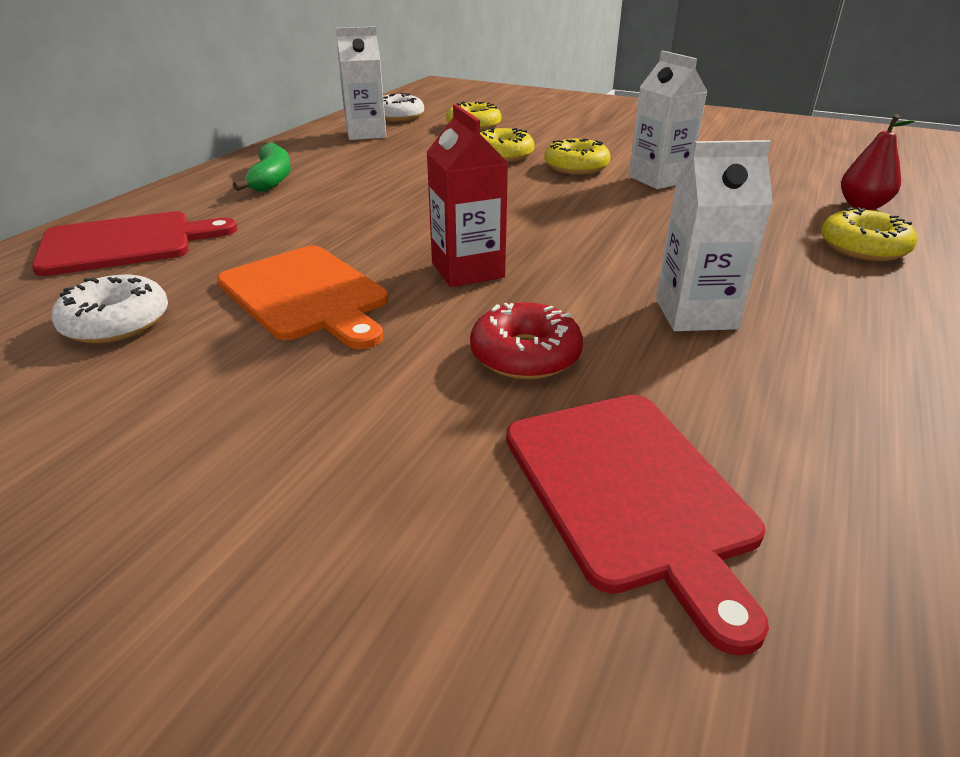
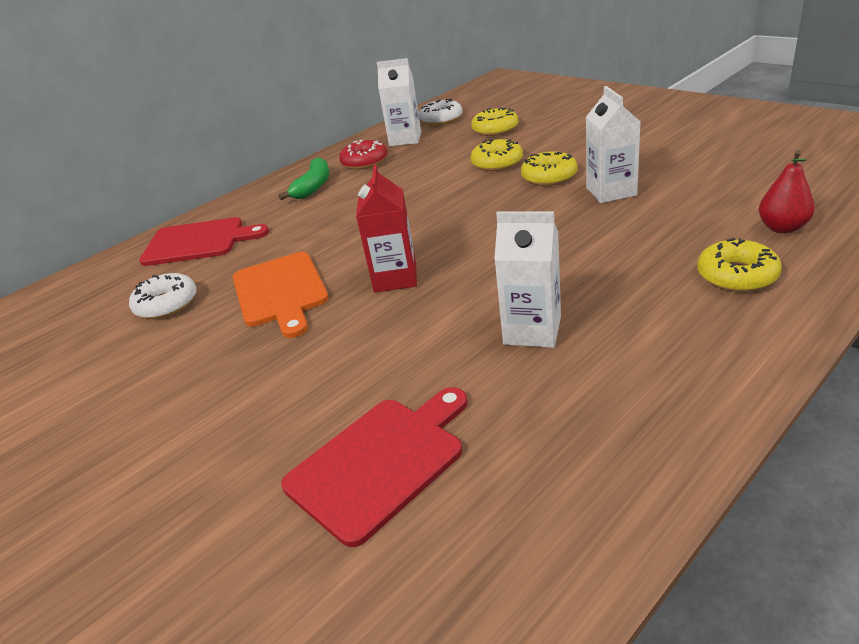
camera: 25 degrees right, 0 degrees up
(525, 355) = (386, 353): red donut -> red donut (364, 162)
(631, 493) = (380, 462): red cutting board -> red cutting board turned 135 degrees counterclockwise

